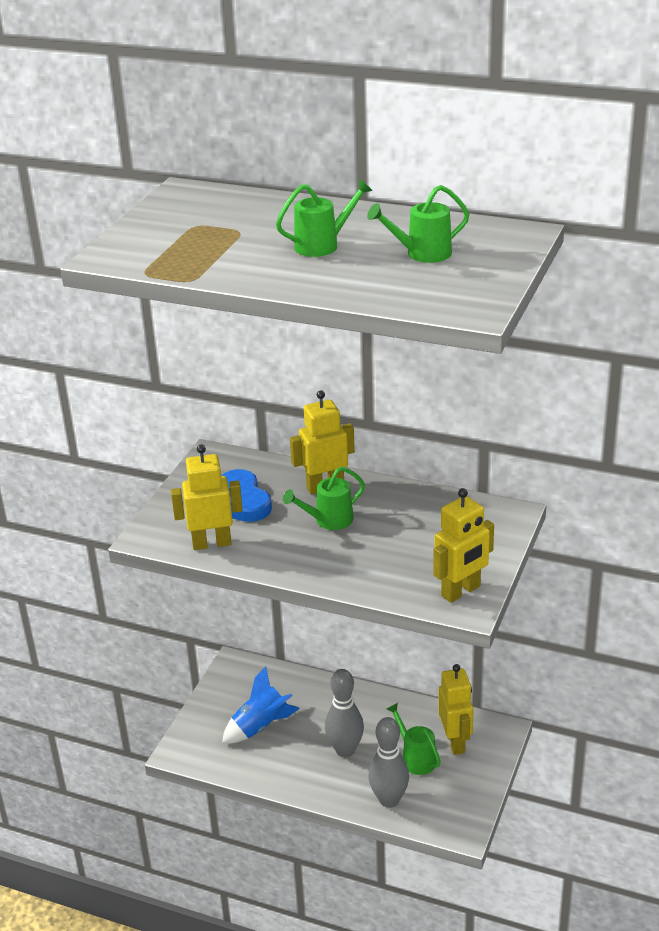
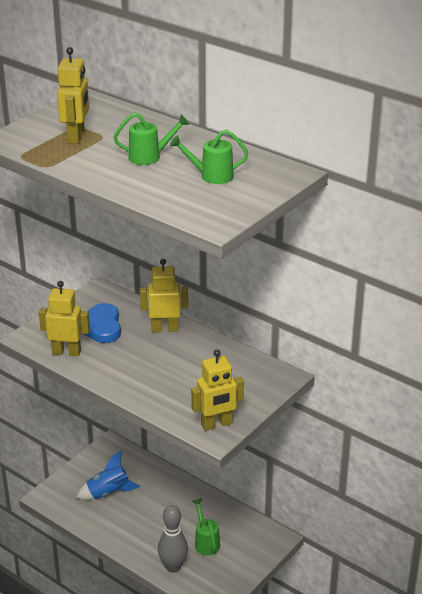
camera: 15 degrees right, 0 degrees up
(328, 520) = (153, 353): green watering can -> none
(345, 750) = (159, 524): grey bowling pin -> none
(455, 742) = (240, 538): yellow robot -> yellow robot (76, 137)

